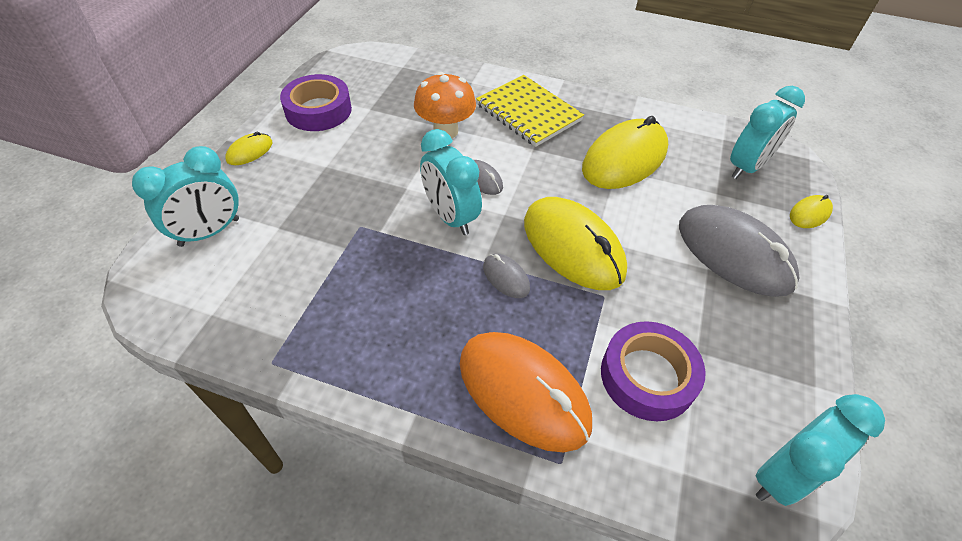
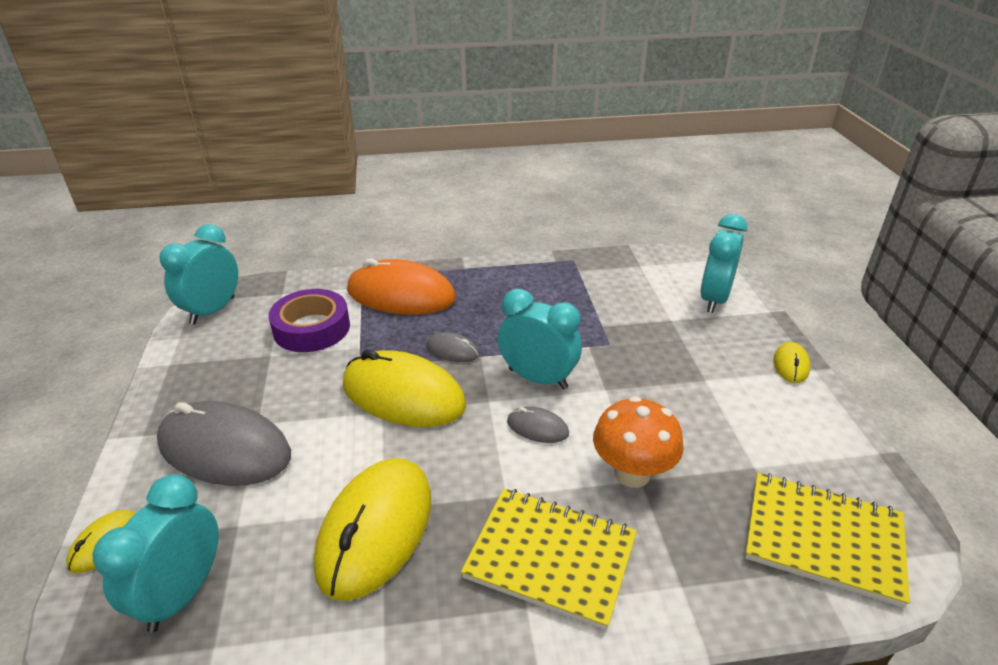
camera: 155 degrees right, 15 degrees down
(318, 110) = (804, 438): purple tape -> none
(381, 72) = (823, 539): none -> yellow notebook

